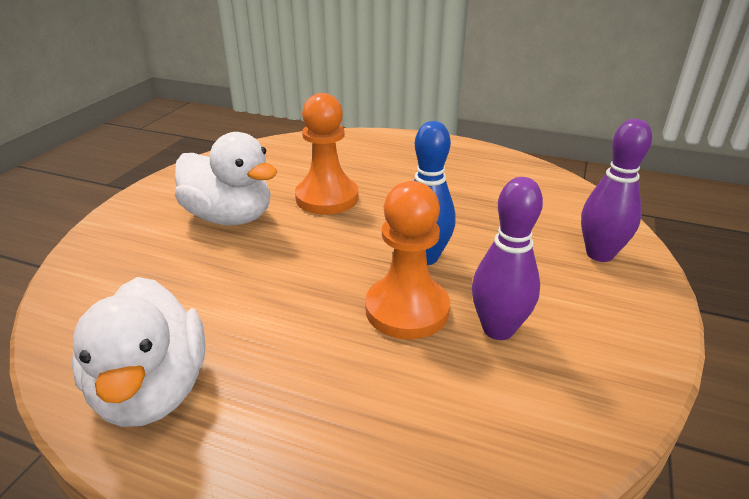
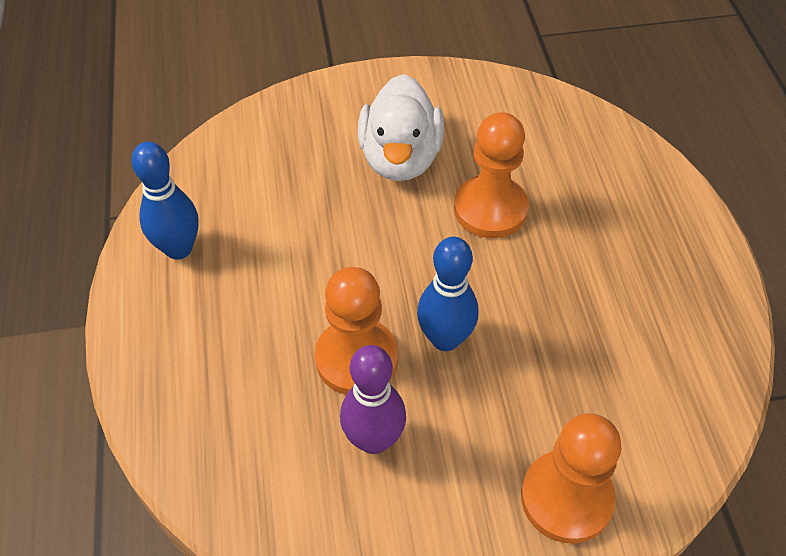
camera: 60 degrees right, 20 degrees up
(153, 390) = (178, 248): white duck -> blue bowling pin
(599, 254) = (566, 498): purple bowling pin -> orange pawn

